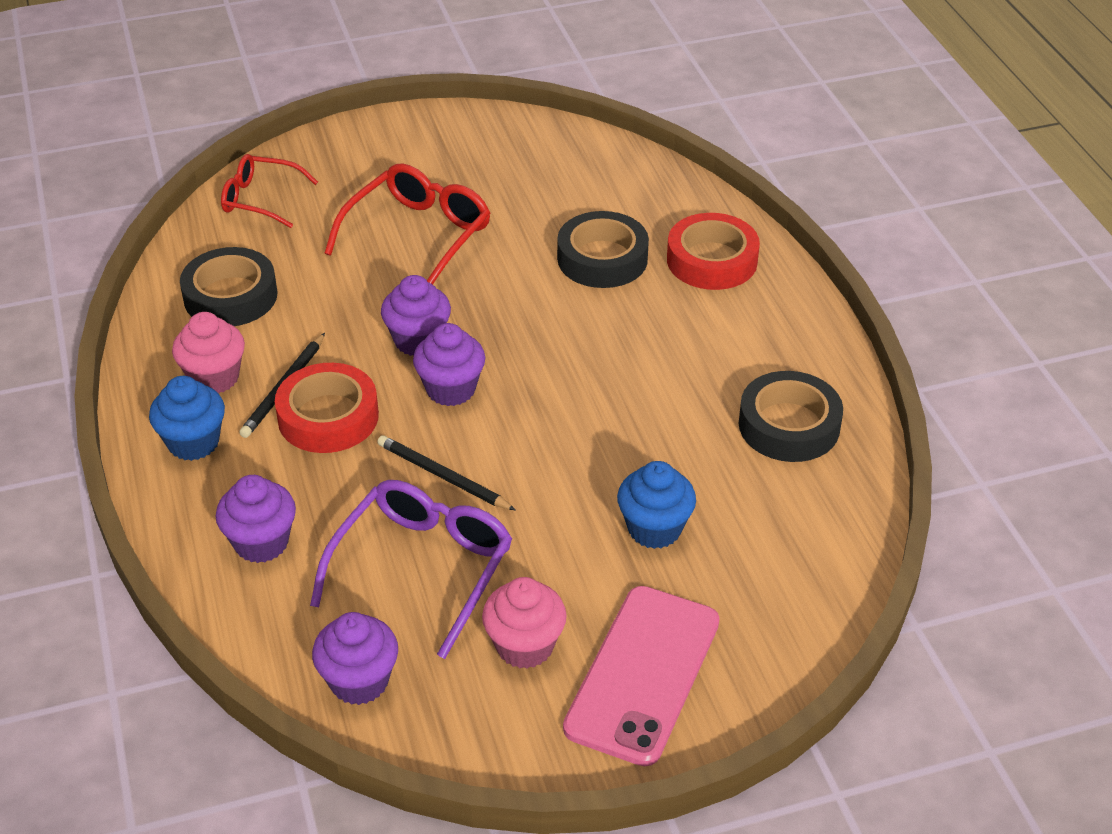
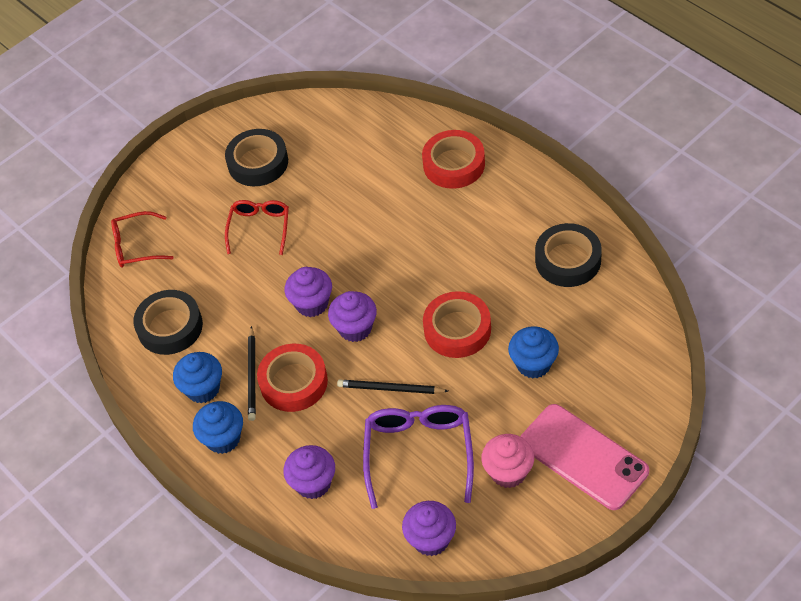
camera: 20 degrees left, 10 degrees up
(214, 378) = (203, 389): pink cupcake -> blue cupcake
(418, 236) = (259, 228): red glasses -> red glasses, size x0.65
(581, 445) = (457, 329): none -> red tape
(602, 258) = (386, 193): black tape -> black tape (258, 162)
(642, 674) = (583, 457): pink phone -> pink phone turned 45 degrees counterclockwise

